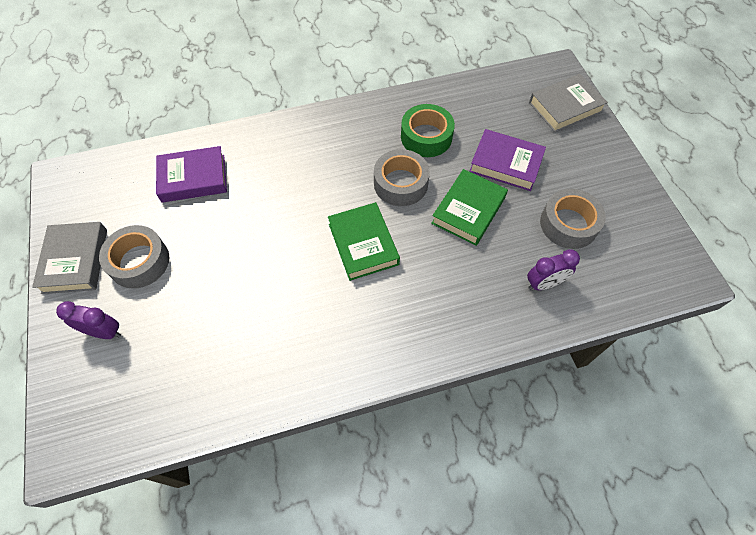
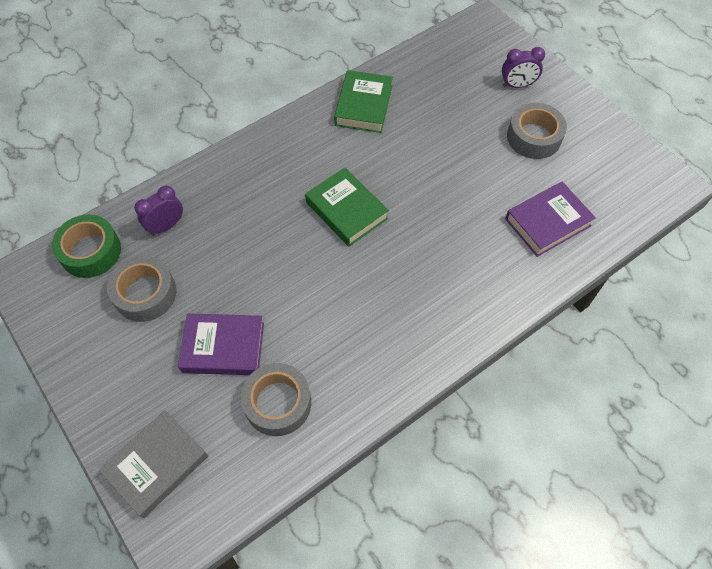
camera: 160 degrees right, 0 degrees up
(75, 260) = (586, 122): grey book -> none
(400, 183) = (334, 284): grey tape -> grey tape (278, 403)
(426, 137) = (326, 354): green tape -> green tape (91, 251)
(468, 210) = (253, 276): green book -> green book (363, 106)

